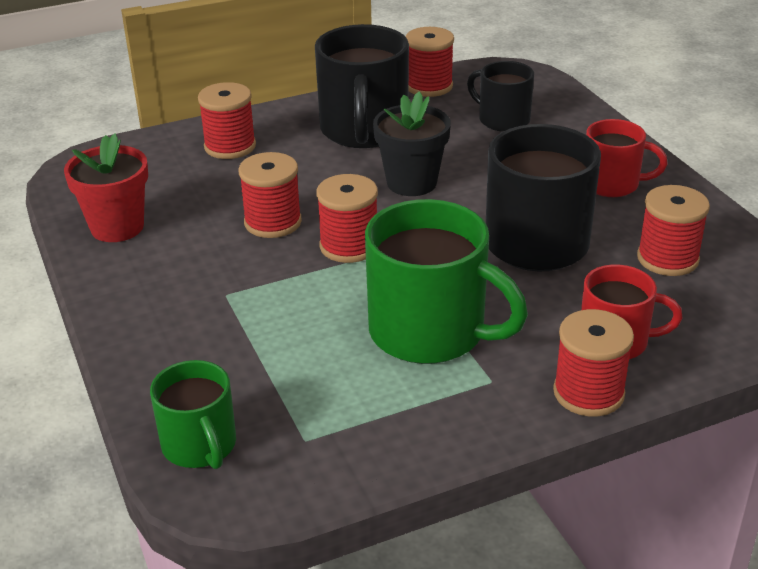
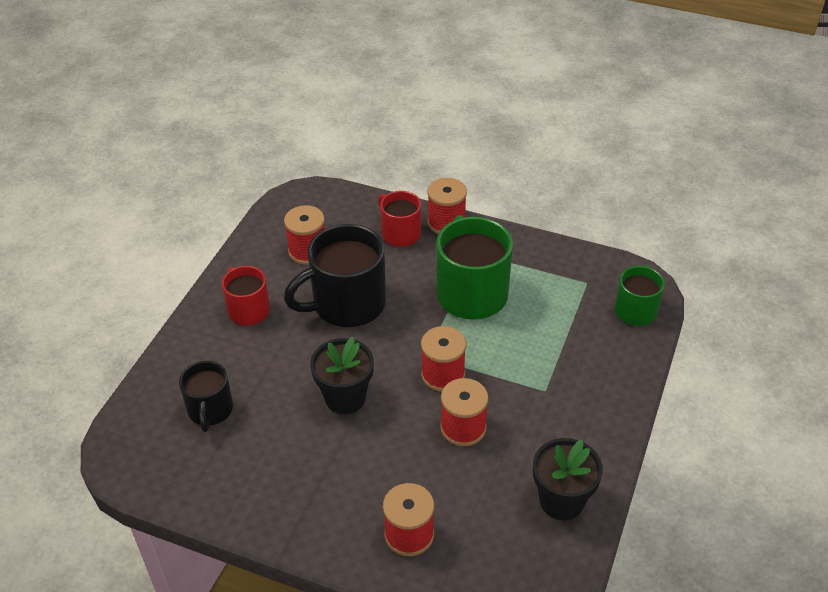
camera: 135 degrees left, 10 degrees up
(117, 227) = (561, 501): red flower pot -> black flower pot
(363, 131) = (304, 474): black mug -> none
(429, 86) = (193, 490): red spool -> none

